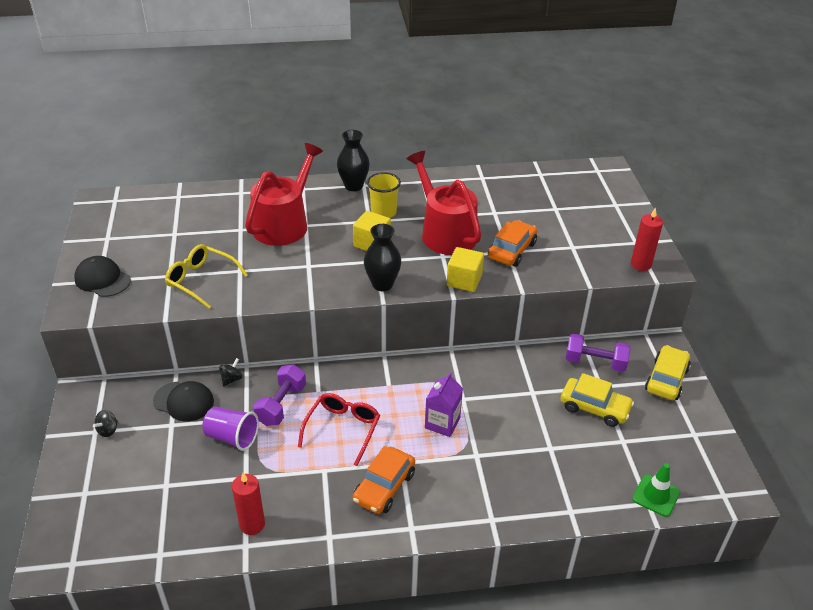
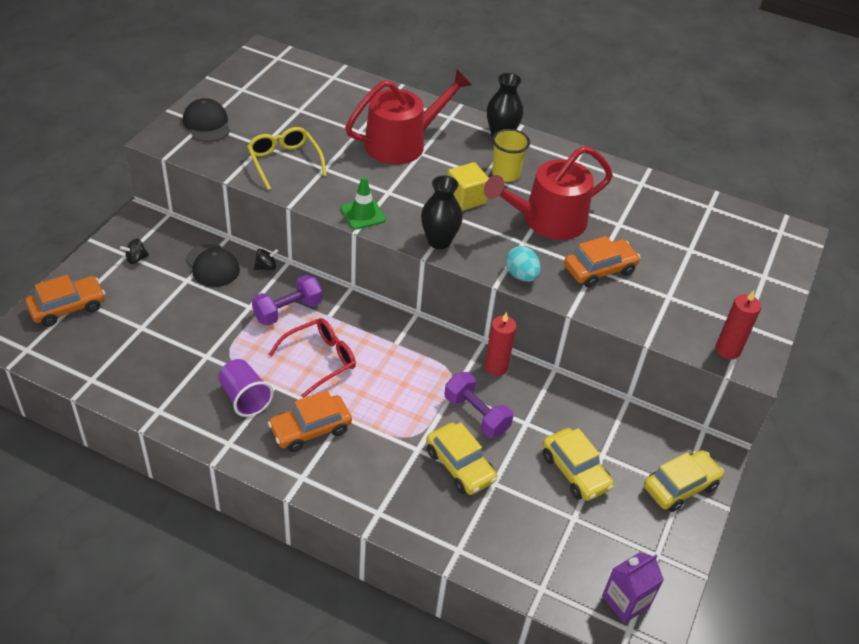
camera: 30 degrees right, 5 degrees up
(80, 505) = (68, 307): none -> orange car
(232, 437) = (224, 317): purple cup -> purple cup (245, 398)
(252, 524) = (178, 397): red candle -> red candle (496, 367)
(442, 423) = (413, 403): purple carton -> purple carton (626, 601)
(445, 233) = (547, 221): red watering can -> red watering can turned 120 degrees counterclockwise
(464, 280) = (521, 275): yellow cube -> turquoise egg
(517, 449) = (460, 466): none -> yellow car
(595, 362) = (619, 429): purple dumbbell -> purple dumbbell (476, 415)
(656, 495) = (557, 586): green traffic cone -> green traffic cone (363, 214)

